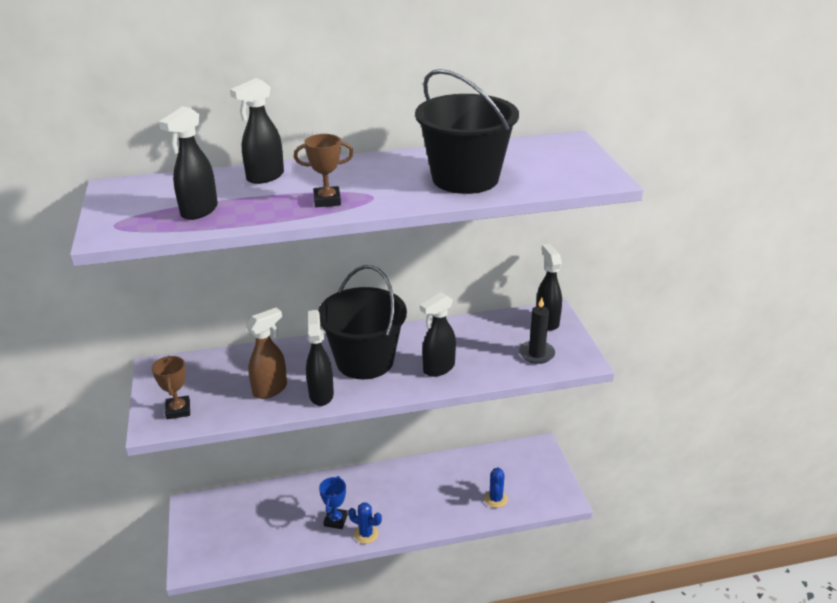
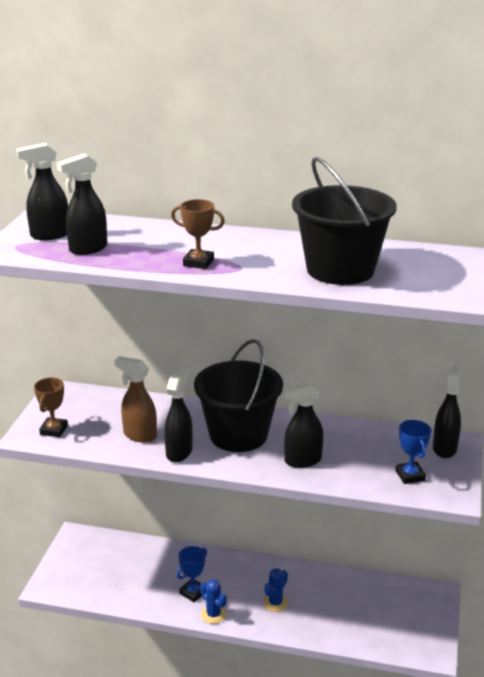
camera: 25 degrees right, 5 degrees down
(265, 177) = (165, 232): black spray bottle -> black spray bottle (49, 235)
(270, 389) = (139, 435): brown spray bottle -> brown spray bottle turned 135 degrees counterclockwise
(495, 499) = (359, 627): blue cactus -> blue cactus (275, 603)
(536, 354) = (410, 475): black candle -> blue trophy

